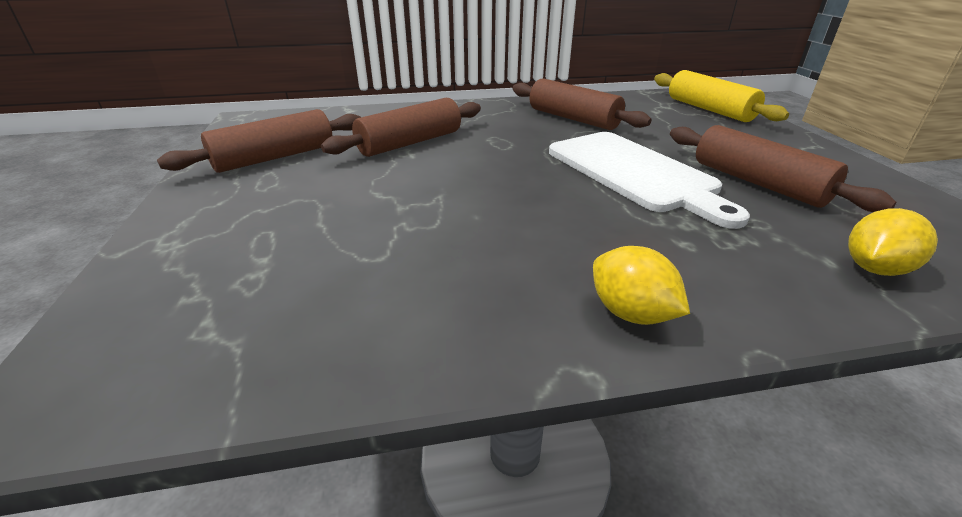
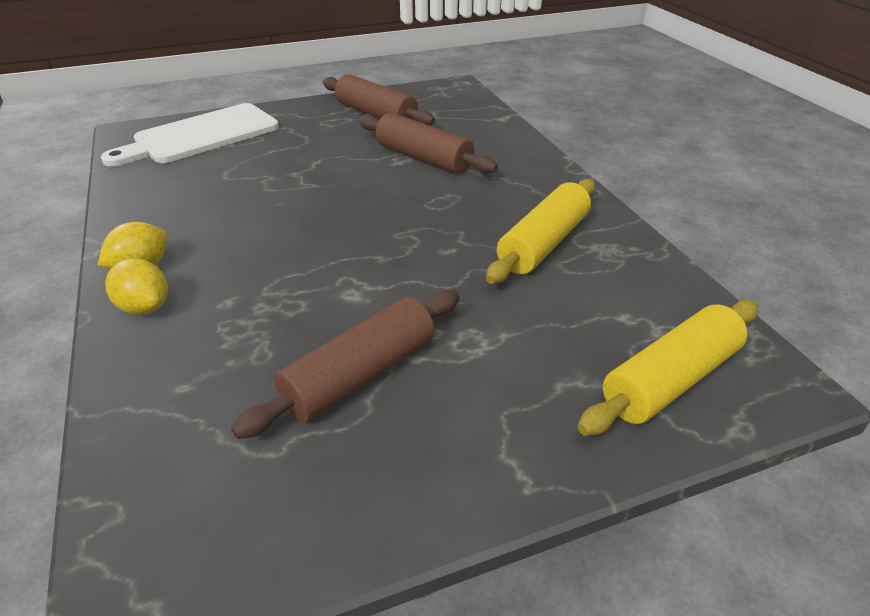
camera: 80 degrees right, 5 degrees up
(573, 119) = (543, 243): brown rolling pin -> yellow rolling pin
(634, 173) = (375, 282): white cutting board -> white cutting board (201, 135)
(874, 269) = (164, 415): yellow lemon -> yellow lemon (145, 307)

